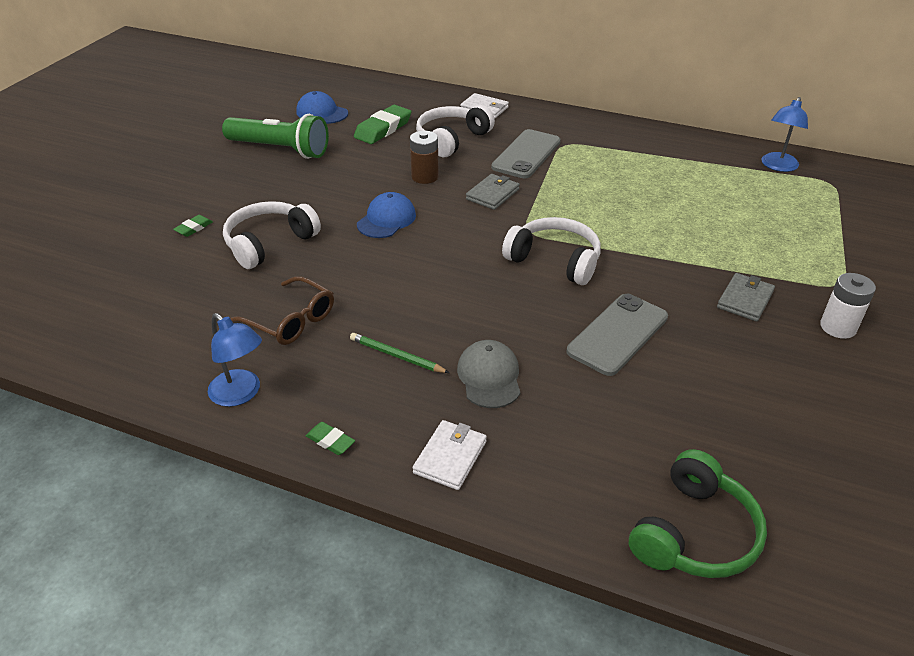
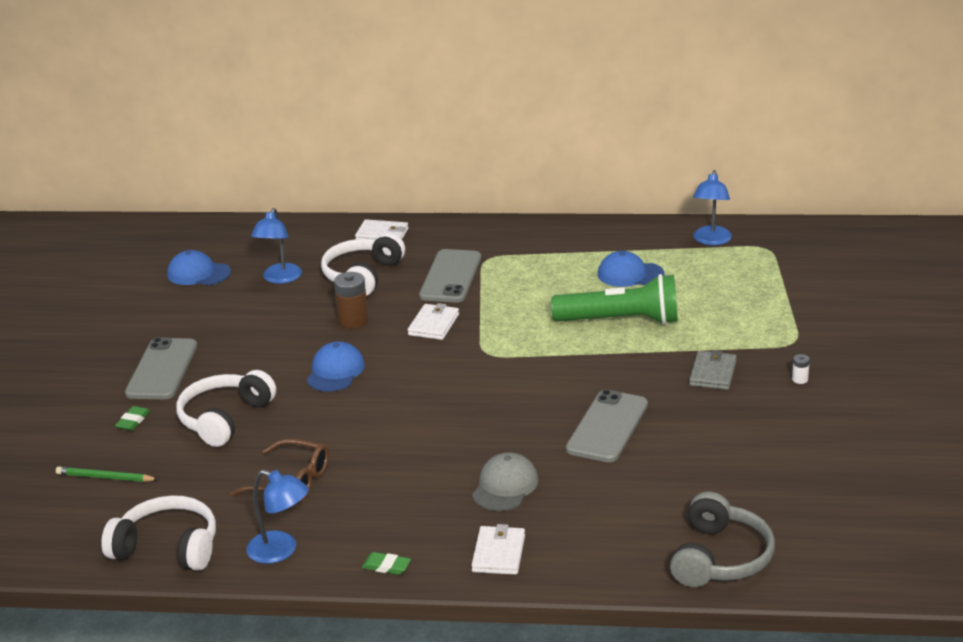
camera: 15 degrees left, 10 degrees down
(245, 187) = (162, 369): none -> grey phone
(280, 149) = (175, 323): green flashlight -> green flashlight (621, 321)
(383, 129) = (279, 278): green eraser -> blue lamp
(397, 356) = (411, 488): green pencil -> green pencil (105, 477)
(489, 377) = (505, 486): grey cap -> grey cap turned 45 degrees clockwise
(492, 194) = (433, 325): grey wallet -> white wallet
(555, 260) = (523, 375): white headphones -> white headphones (168, 547)
(690, 183) = (630, 274): none -> blue cap
(694, 533) = (720, 558): green headphones -> grey headphones
(838, 327) = (800, 379): white battery -> white battery, size x0.49

